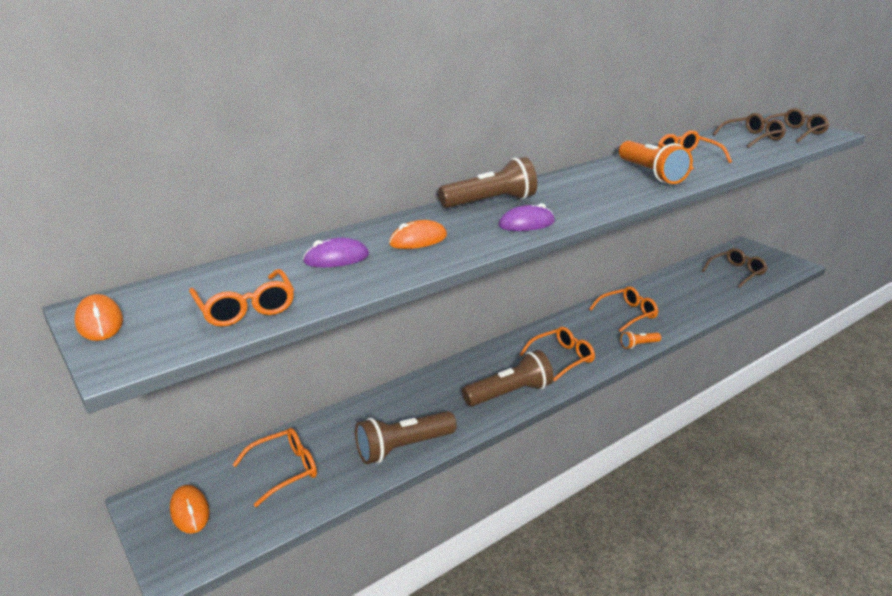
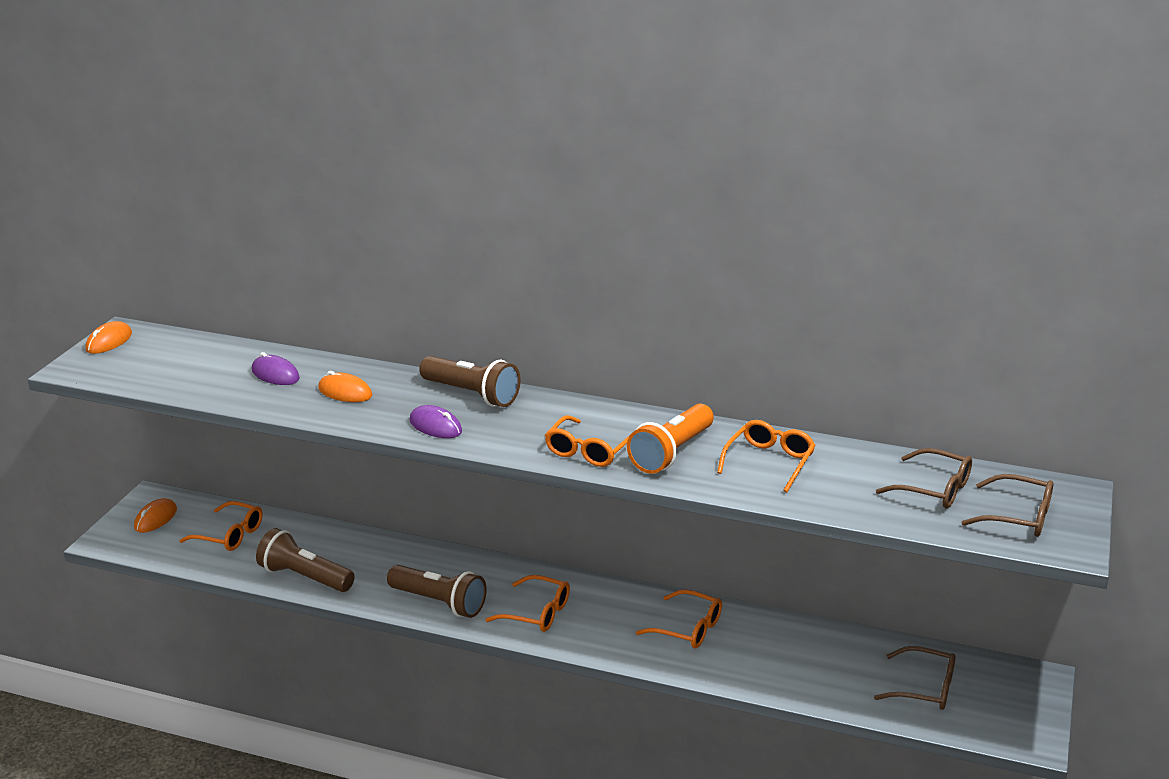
camera: 55 degrees right, 0 degrees up
(245, 308) = (166, 376): orange glasses -> orange glasses (588, 451)
(638, 345) = (622, 656): orange flashlight -> none

